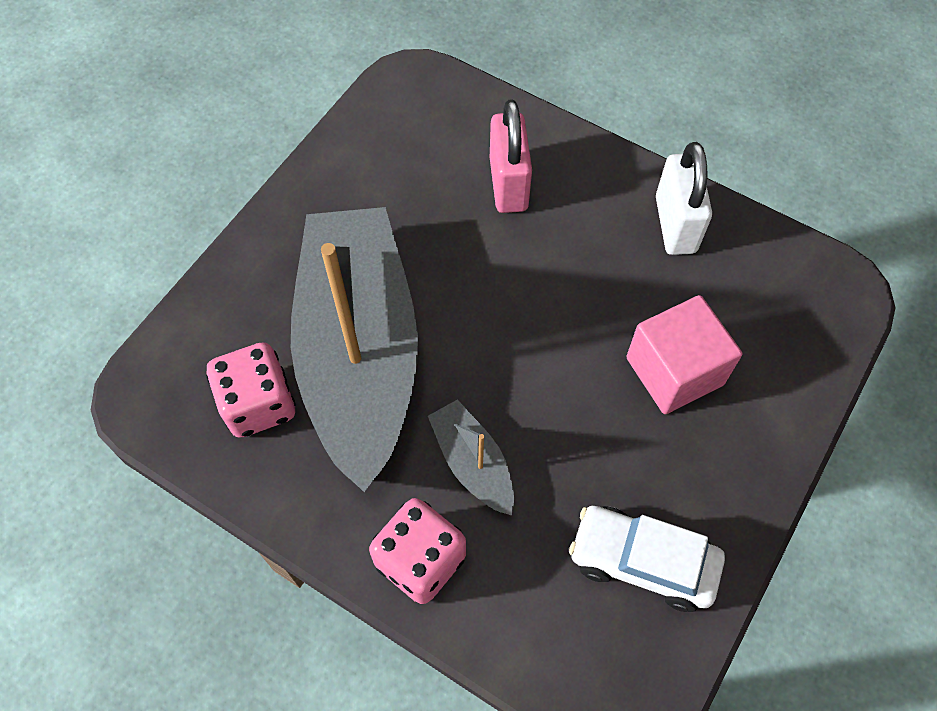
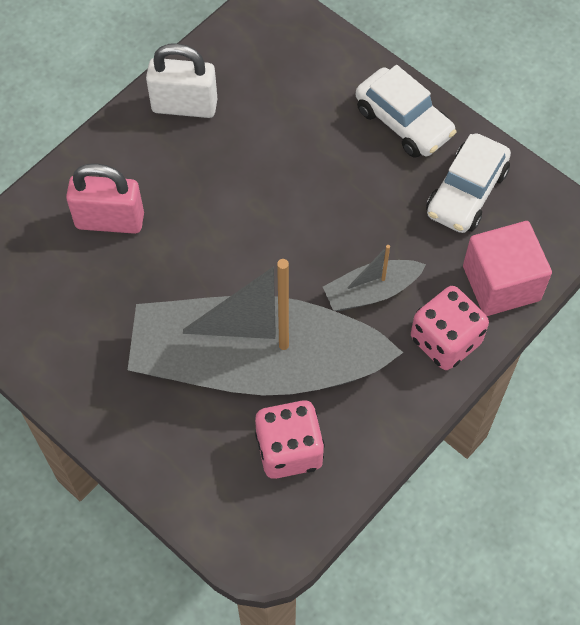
camera: 80 degrees left, 0 degrees up
(674, 371) = (318, 138): pink cube -> pink cube (501, 283)
(728, 468) = (403, 122): none -> white car

